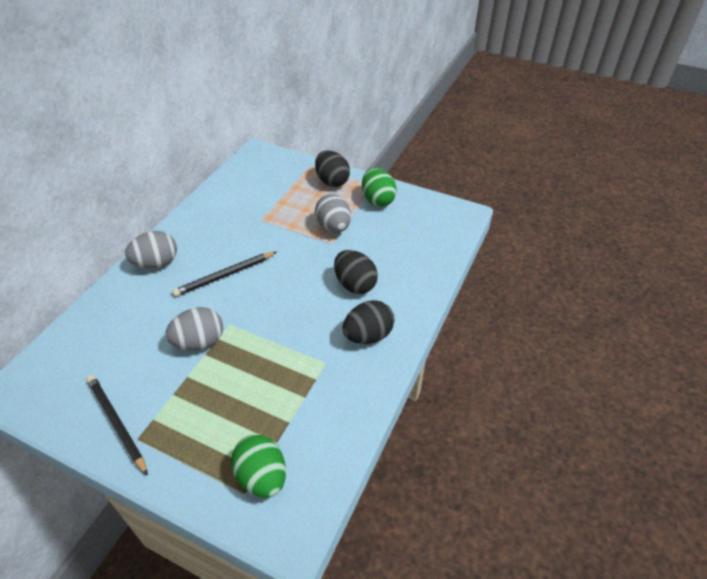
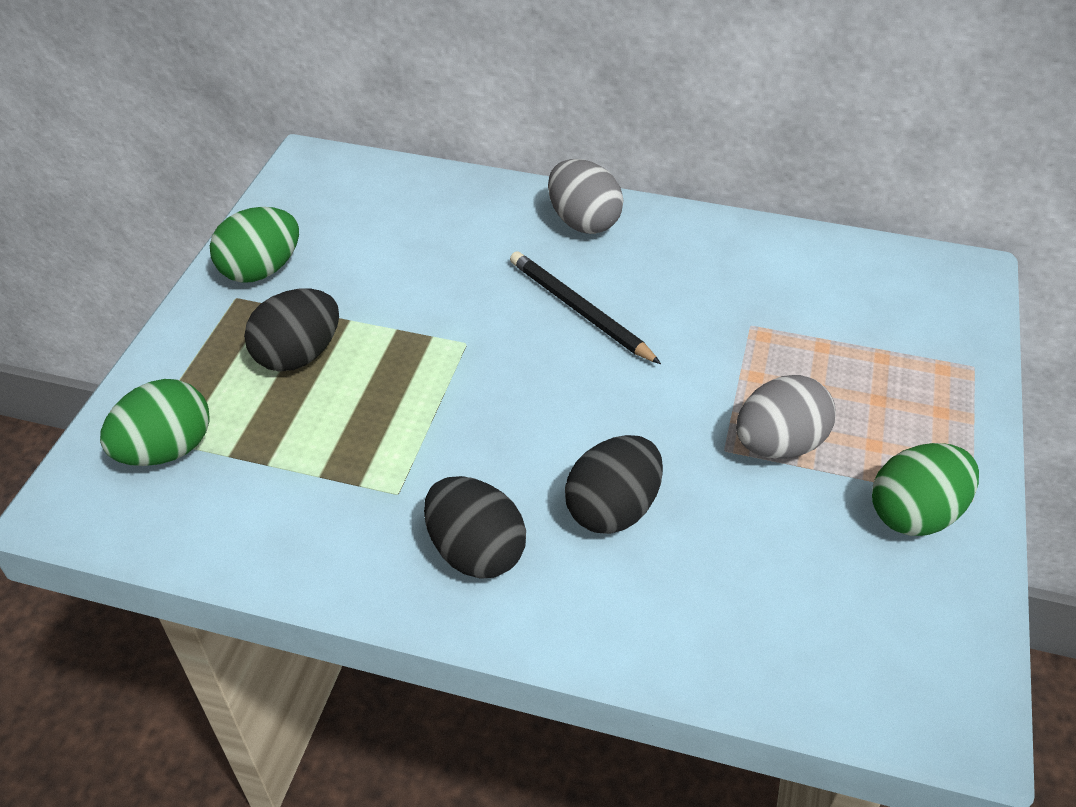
camera: 80 degrees right, 0 degrees up
(116, 423) = (261, 270): black pencil -> green egg
(199, 342) = (420, 316): grey egg -> none
(332, 181) = (938, 415): black egg -> black egg (298, 355)

